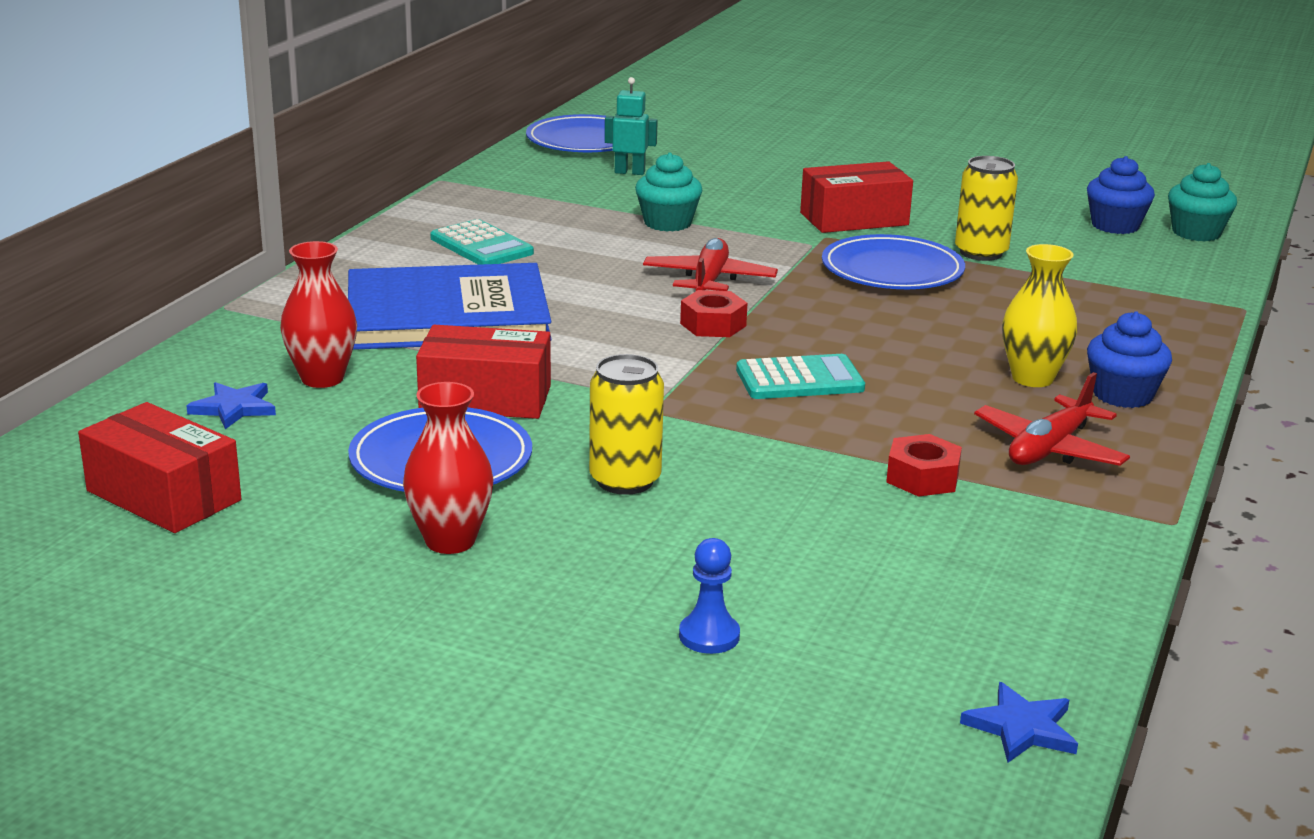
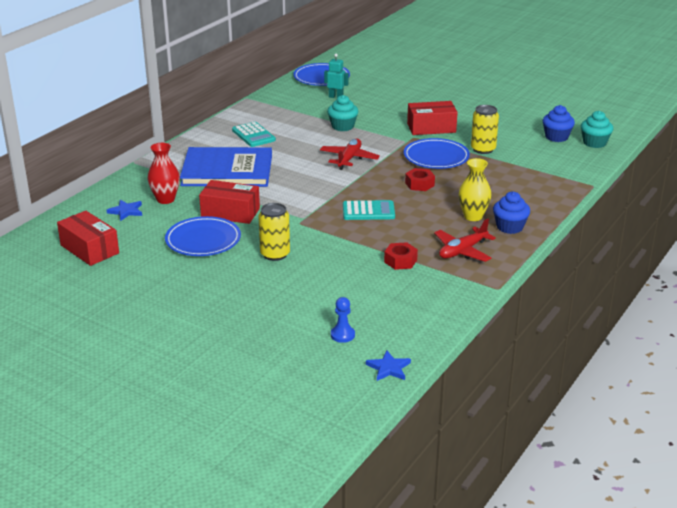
camera: 10 degrees right, 5 degrees up
(450, 541) = (196, 276): red vase -> none
(709, 636) = (283, 323): blue pawn -> blue pawn (342, 335)
(713, 325) = (341, 182): red nut -> red nut (419, 184)

